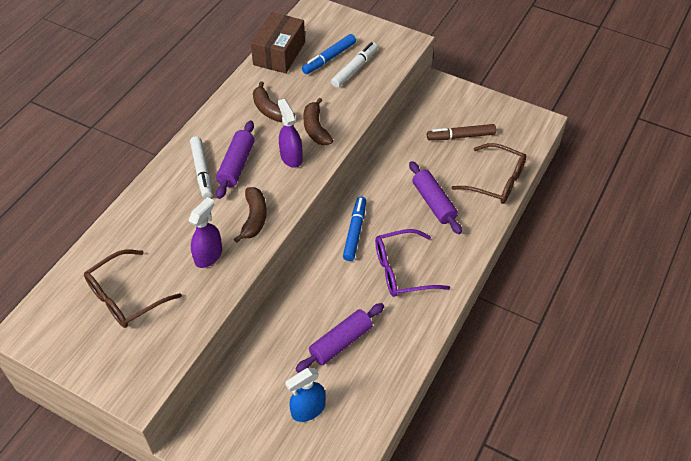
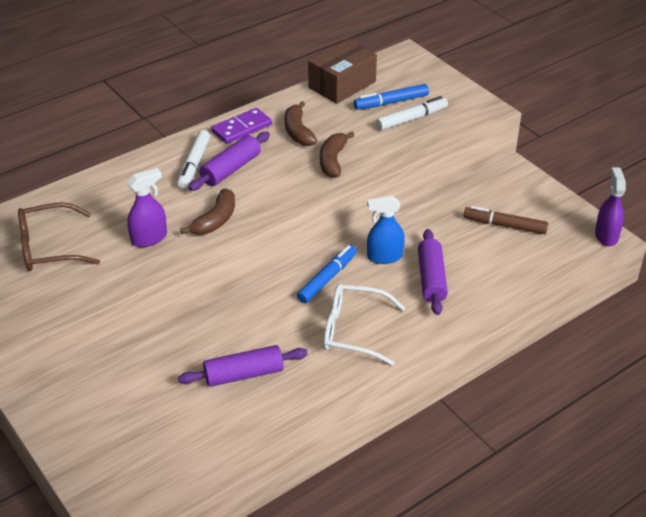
camera: 25 degrees right, 10 degrees down
(221, 122) = (241, 128): none -> purple domino
(291, 157) = (290, 178): purple spray bottle -> purple spray bottle (606, 235)
(308, 409) = (169, 422): blue spray bottle -> blue spray bottle (384, 257)
(402, 270) = (353, 331): purple glasses -> white glasses
(496, 181) = (517, 280): brown glasses -> none

